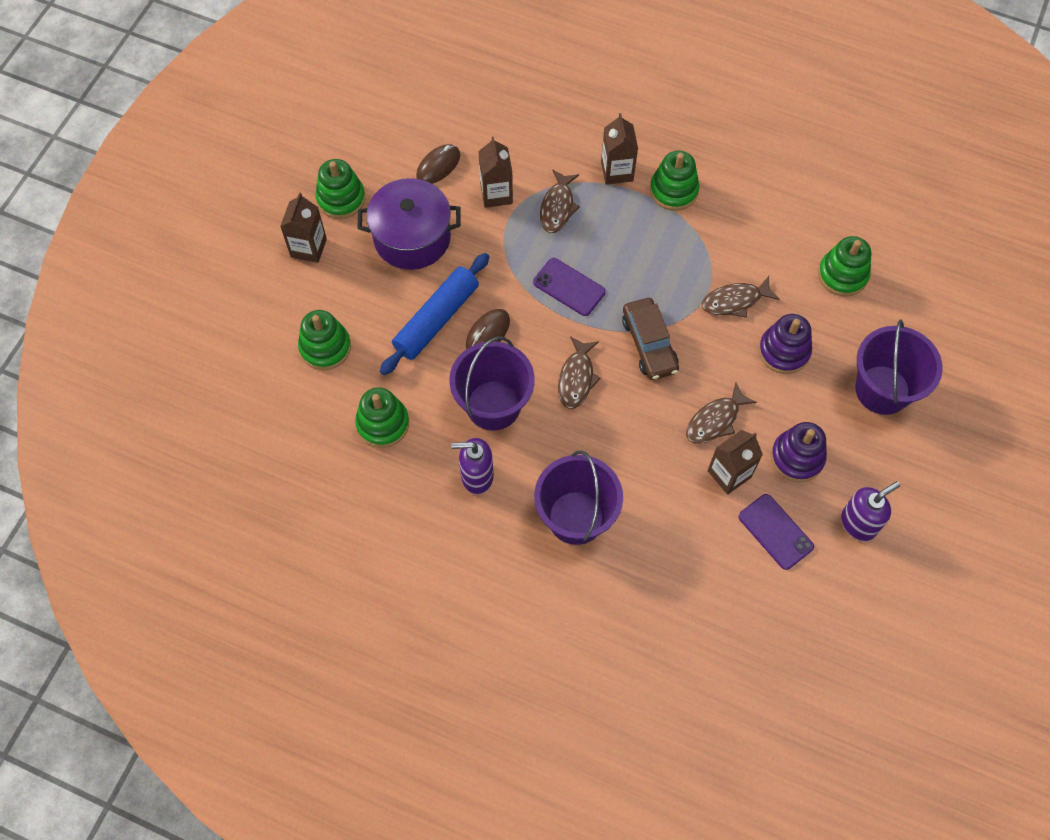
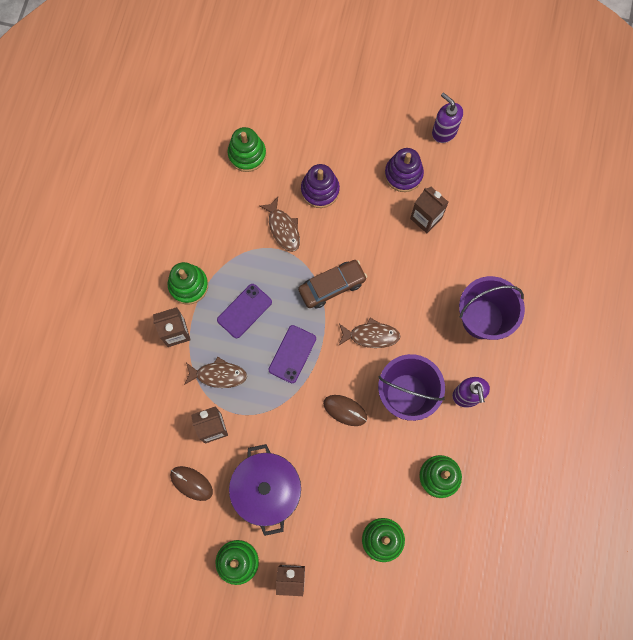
camera: 100 degrees left, 10 degrees up
(437, 319) = (340, 453): blue rolling pin -> none
(715, 420) = (386, 232): brown fish -> none
(775, 531) = (462, 184): purple phone -> purple phone (244, 311)
(882, 390) = (338, 122): purple bucket -> none

